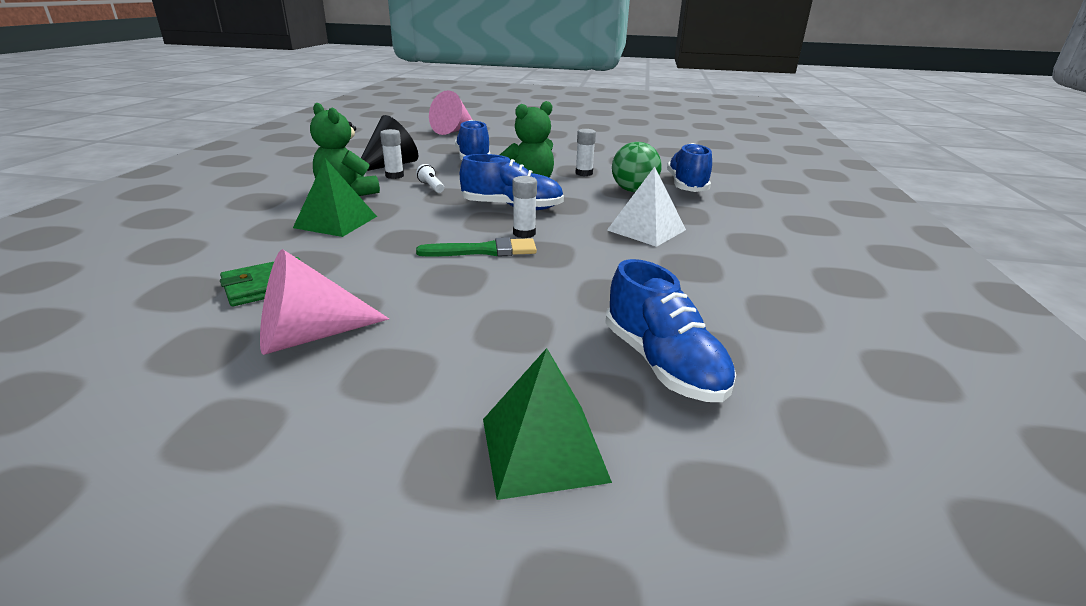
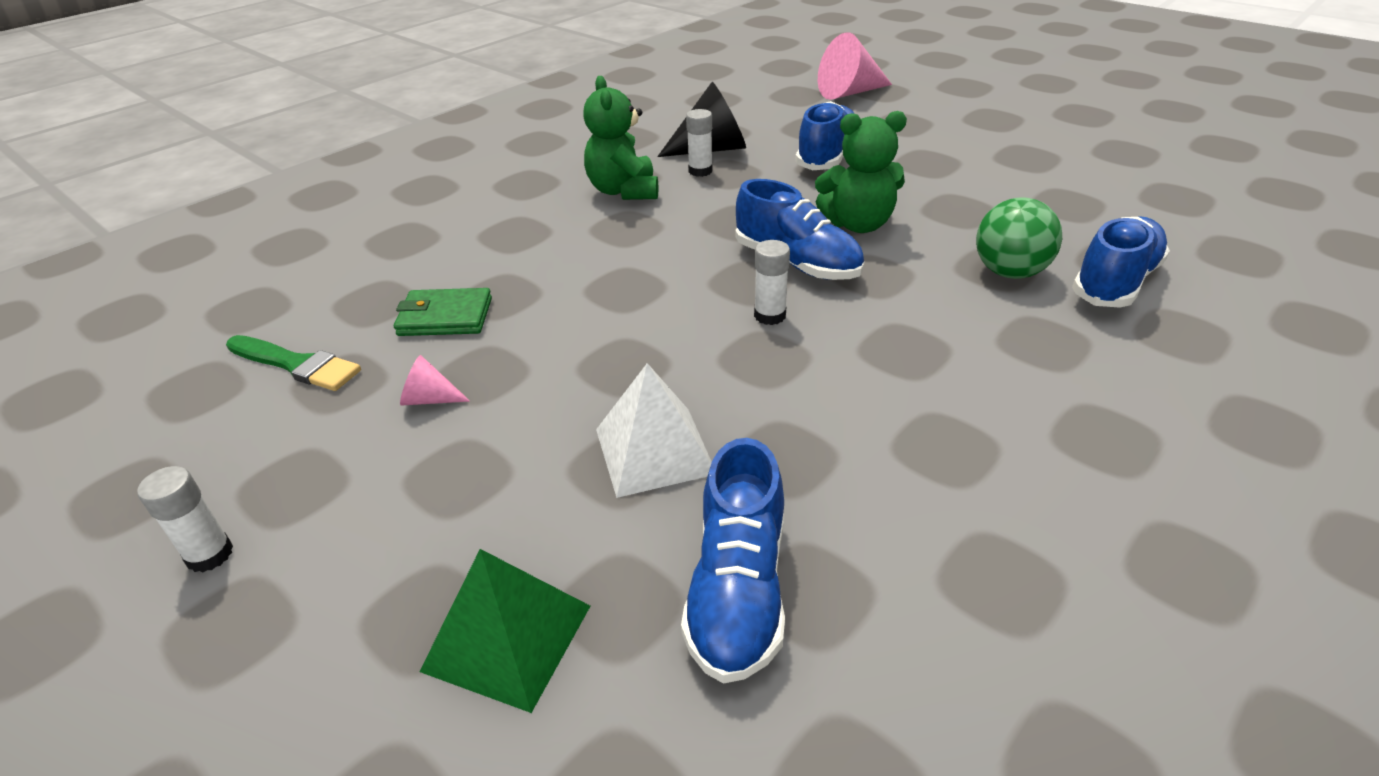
camera: 35 degrees right, 10 degrees up
(310, 336) = (430, 399): pink cone -> pink cone, size x0.49
(335, 222) = (575, 237): green pyramid -> none
(431, 187) = (727, 201): white flashlight -> none
(484, 251) = (695, 331): green brush -> green brush (297, 365)
(584, 173) = (964, 218): white glue stick -> white glue stick (210, 555)
(646, 230) = (948, 357): white pyramid -> white pyramid (654, 451)

